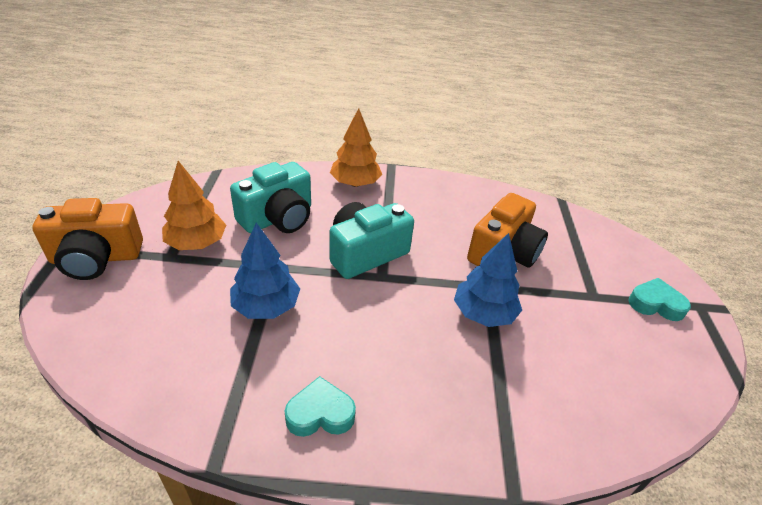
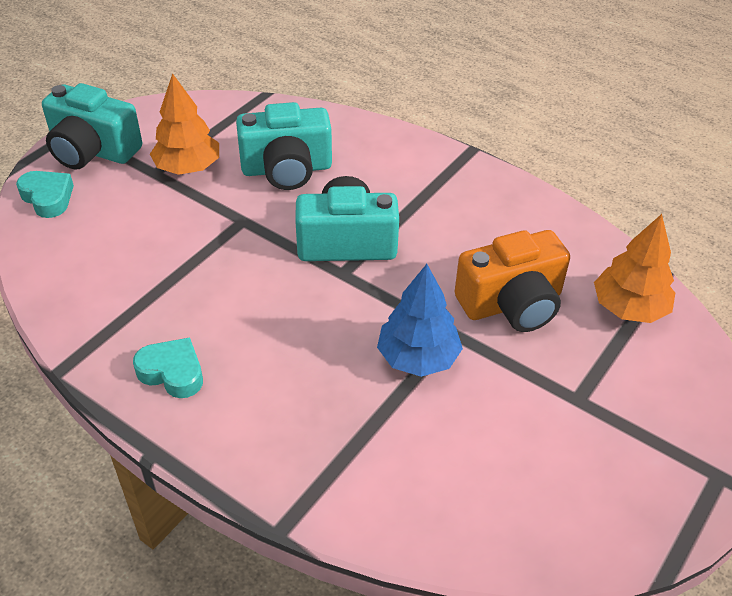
camera: 35 degrees right, 5 degrees up
(96, 258) = (92, 150): orange camera -> turquoise camera
(266, 306) = (203, 256): blue tree -> none
(355, 183) = (406, 157): orange tree -> orange tree (629, 308)
(655, 304) = (653, 444): turquoise heart -> turquoise heart (48, 198)

